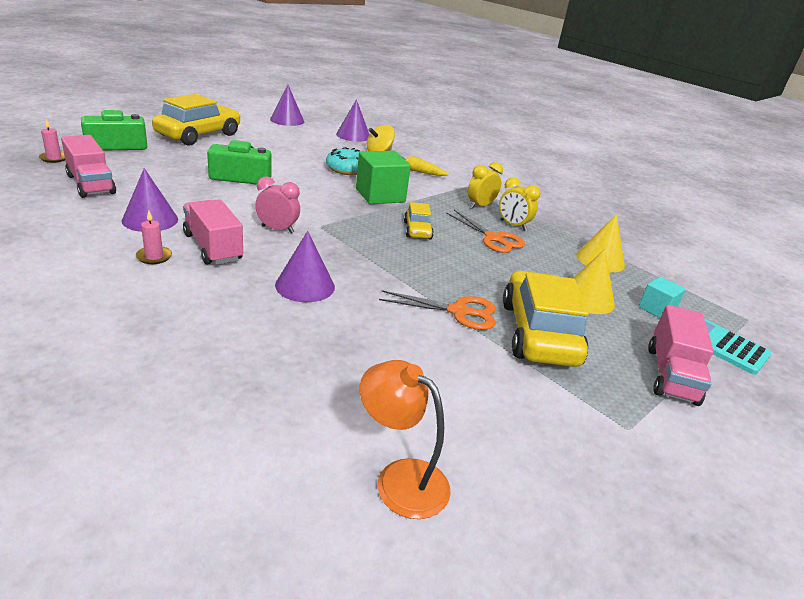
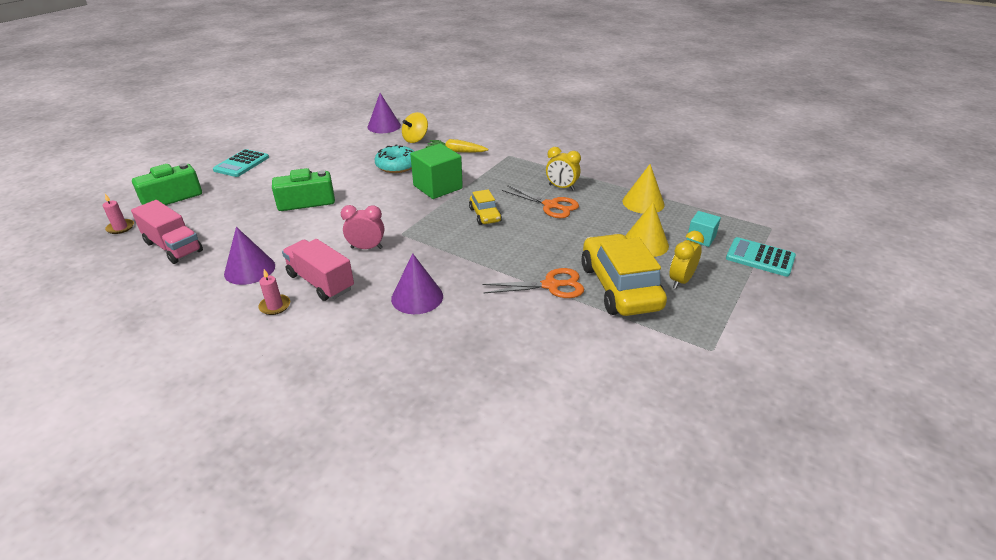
camera: 10 degrees left, 5 degrees up
(199, 135) = (241, 164): yellow car -> turquoise calculator
(287, 120) = (315, 124): purple cone -> none
(400, 479) = (565, 441): orange lamp -> none
(480, 206) = (527, 175): yellow clock -> yellow clock (680, 281)
(671, 375) = (728, 295): pink truck -> none

